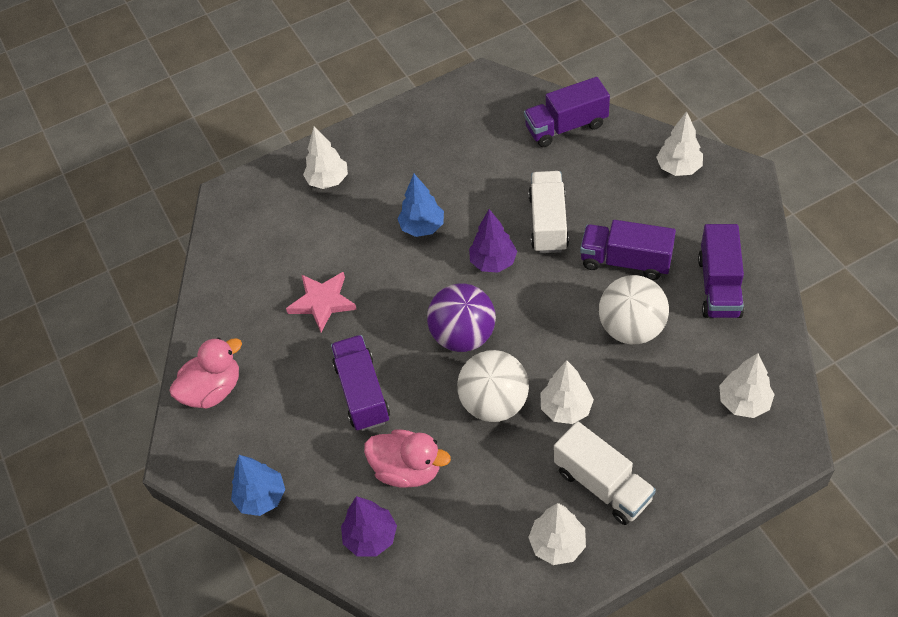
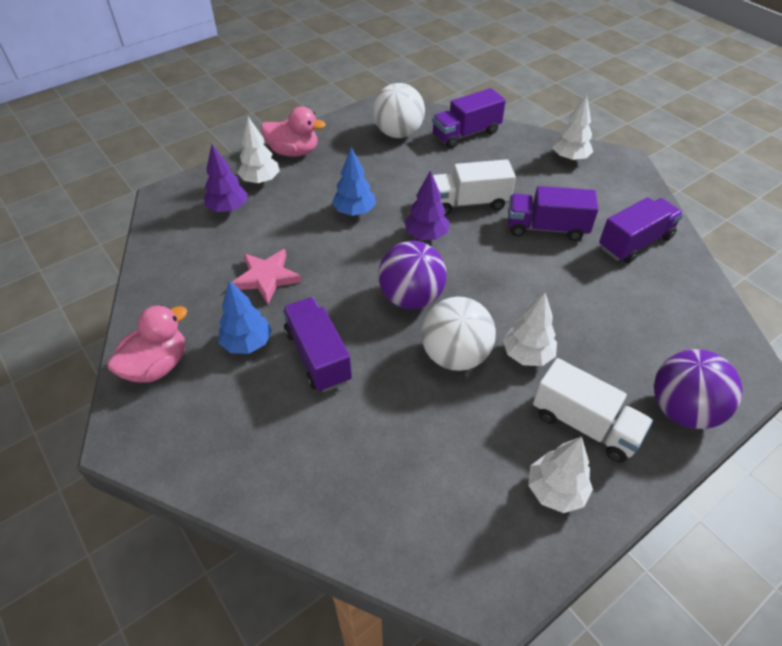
camera: 15 degrees left, 5 degrees down
(261, 497) = (218, 472): blue tree -> blue tree (247, 343)
(371, 537) = (349, 504): purple tree -> purple tree (228, 208)
(408, 469) = (378, 427): pink duck -> pink duck (294, 152)
(548, 223) = (469, 203): white truck -> white truck turned 90 degrees counterclockwise
(631, 328) = (568, 281): white ball -> white ball (398, 133)
(703, 479) = (682, 410): none -> purple ball
(719, 286) = (635, 243): purple truck -> purple truck turned 120 degrees counterclockwise
(743, 402) = (693, 336): white tree -> none

